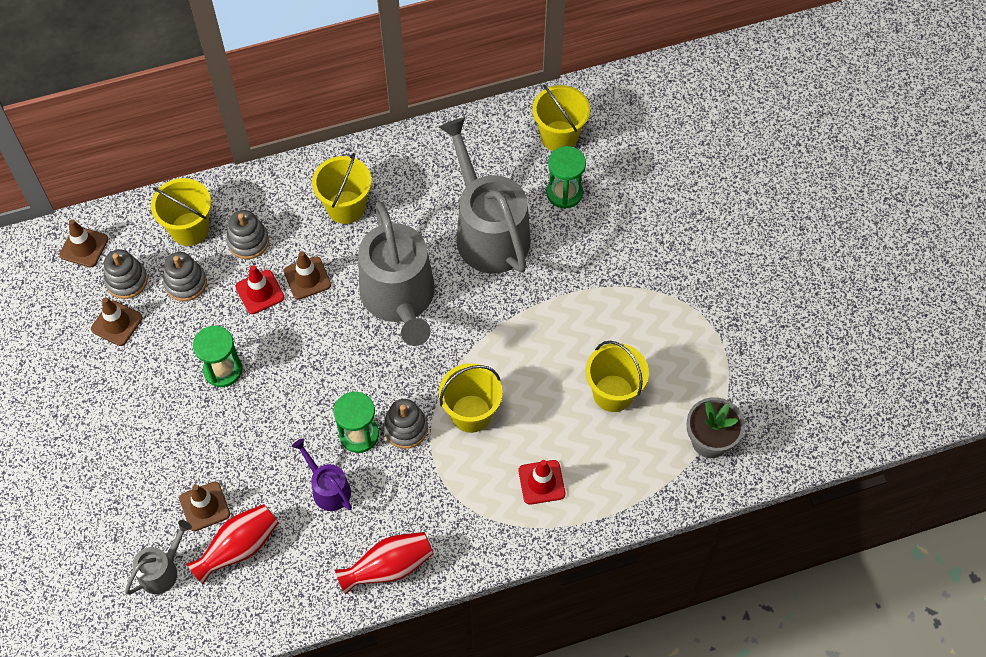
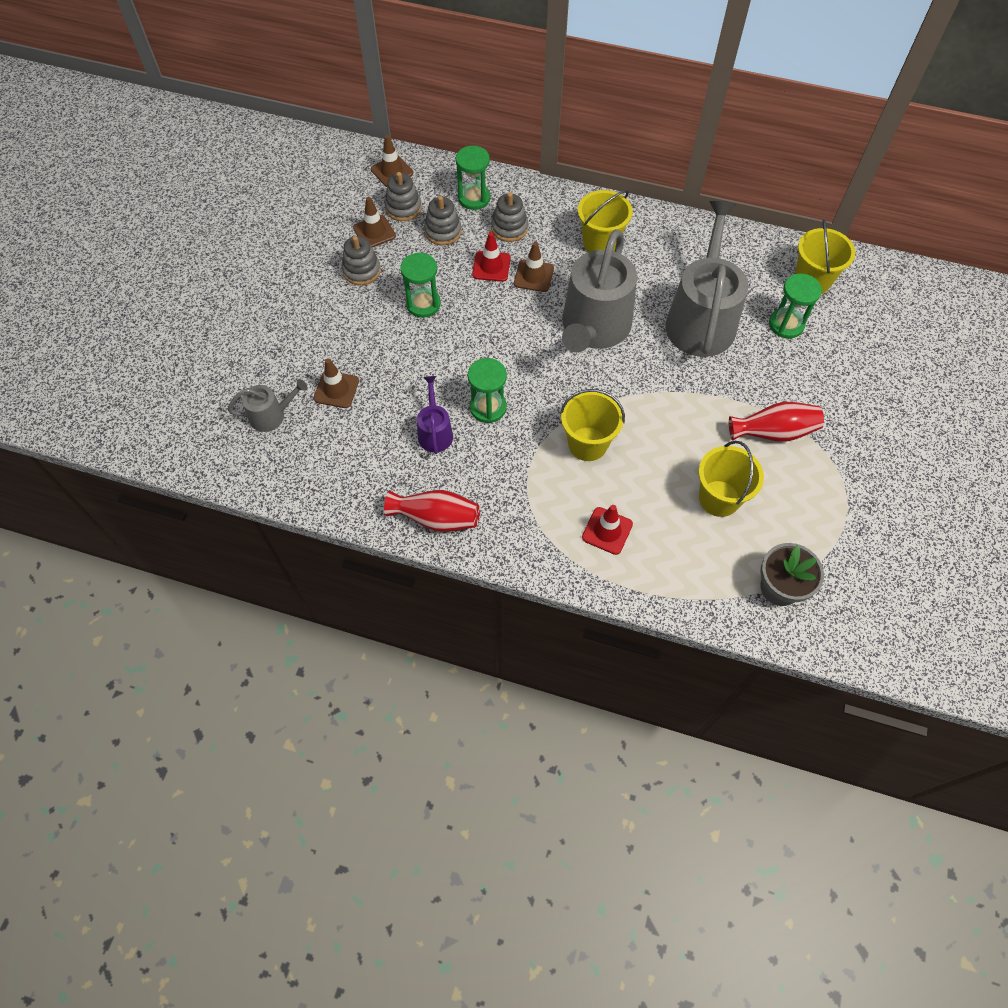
camera: 35 degrees right, 0 degrees up
(190, 229) = (474, 198): yellow bucket -> green hourglass
(239, 547) = (337, 433): red vase -> red vase (773, 432)
(405, 428) = (527, 424): grey stacking toy -> grey stacking toy (361, 271)

